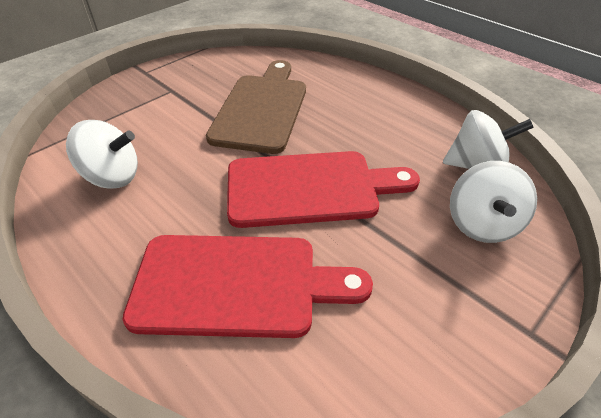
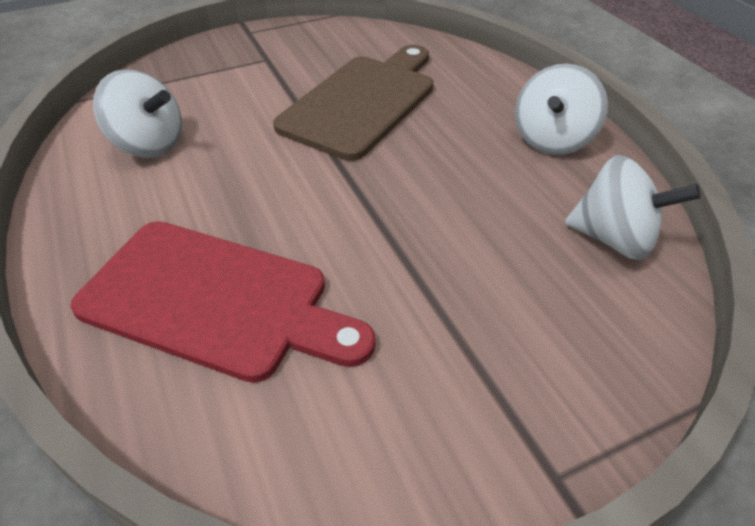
camera: 20 degrees right, 0 degrees up
(309, 188) = (366, 212): red cutting board -> none
(481, 224) = (573, 317): white spinning top -> white spinning top (552, 140)

